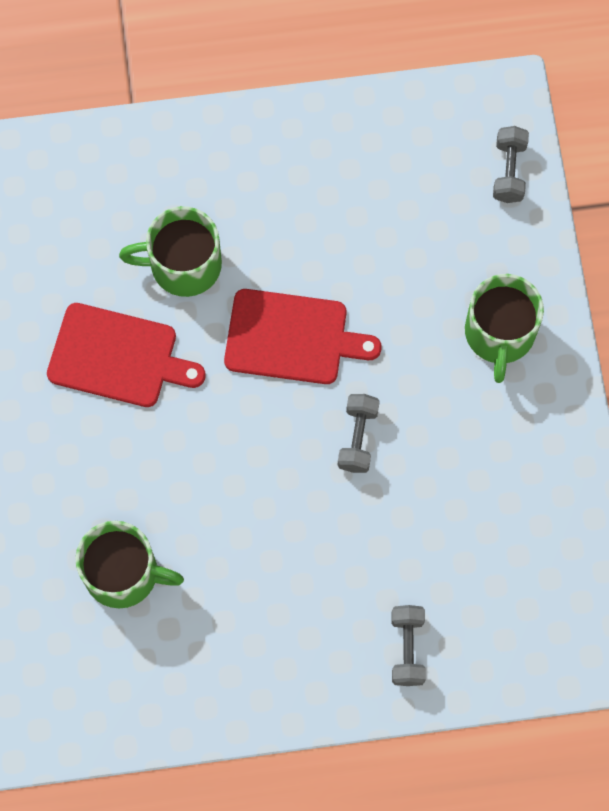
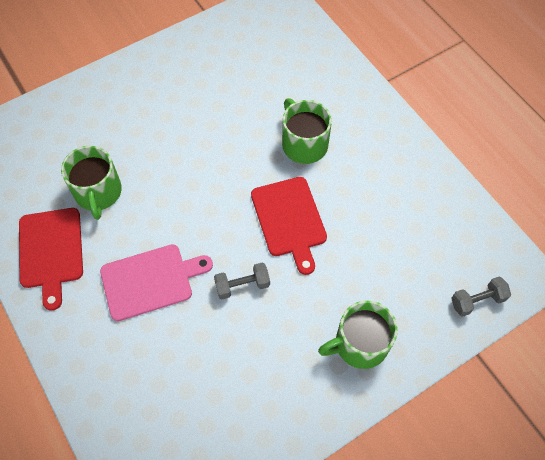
camera: 65 degrees right, 10 degrees down
(118, 356) = (230, 135): red cutting board -> red cutting board (51, 251)
(296, 551) = (150, 281): none -> pink cutting board
(407, 648) = (110, 378): grey dumbbell -> none

